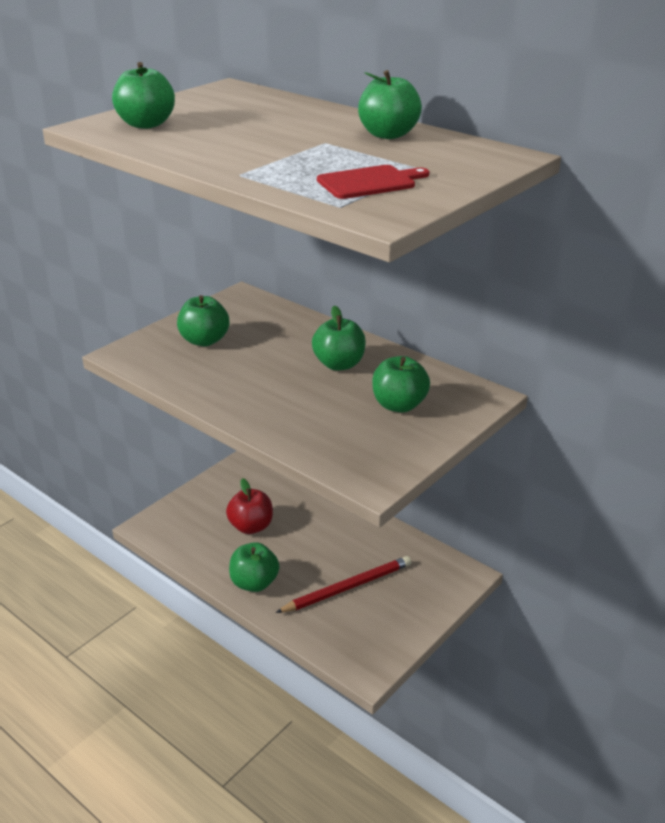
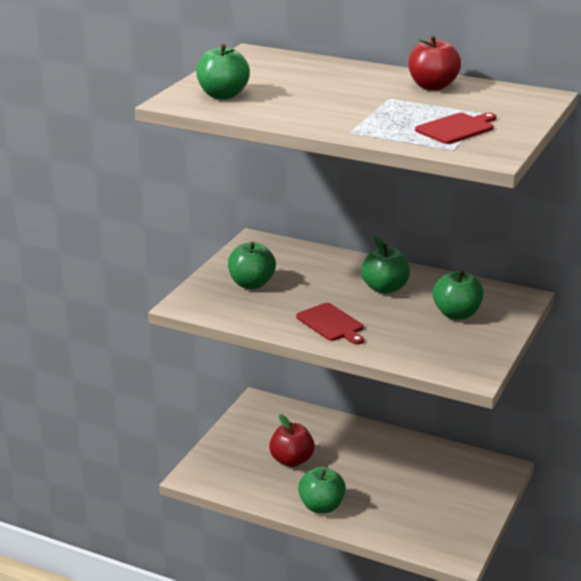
camera: 15 degrees left, 5 degrees down
(255, 396) = (331, 324): none -> red cutting board
(347, 587) = (407, 495): red pencil -> none
(388, 135) = (432, 86): green apple -> red apple

